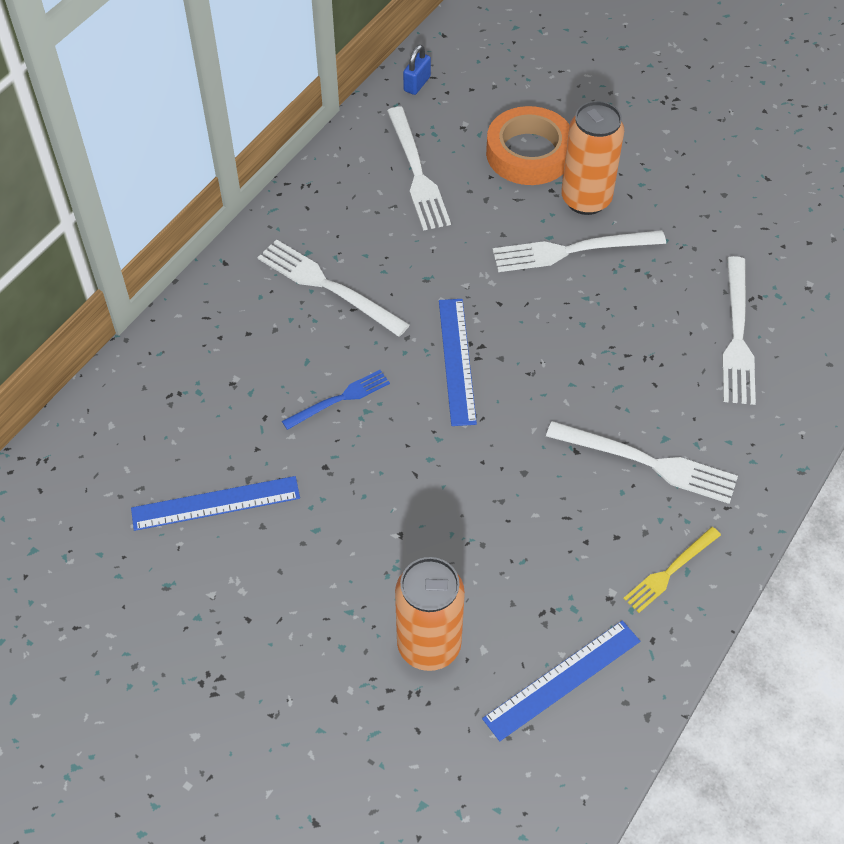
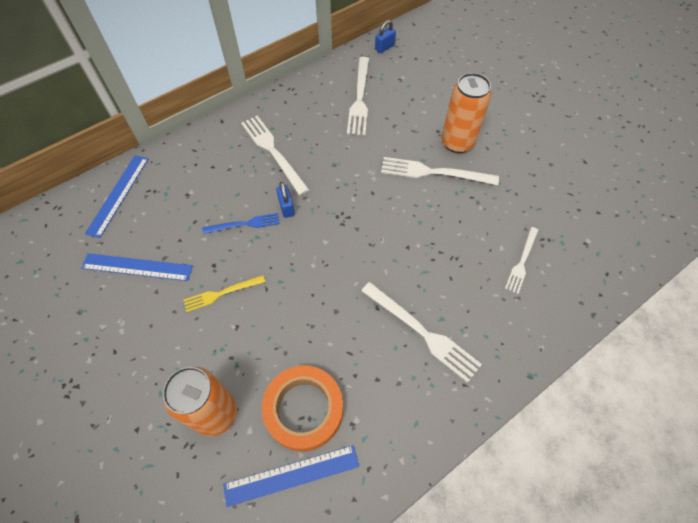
camera: 20 degrees right, 5 degrees up
(388, 358) = (286, 207): none -> blue padlock
(457, 361) = (328, 222): blue ruler -> blue ruler (118, 195)
(529, 153) = (433, 105): orange tape -> orange tape (304, 409)
(670, 571) = (403, 419): yellow fork -> yellow fork (221, 293)
(737, 335) = (522, 261): white fork -> white fork, size x0.62

